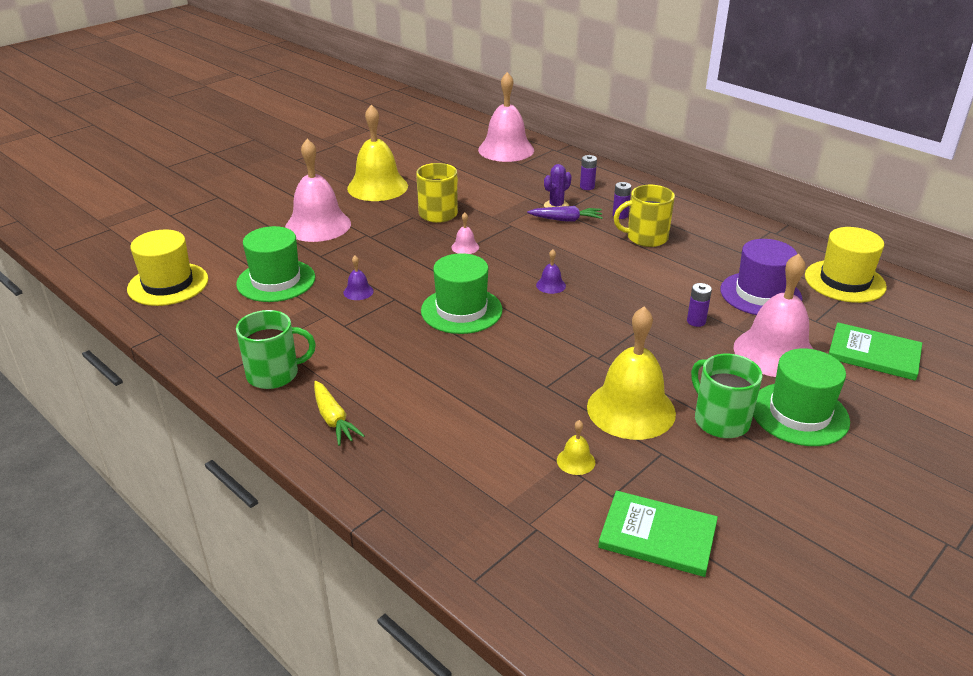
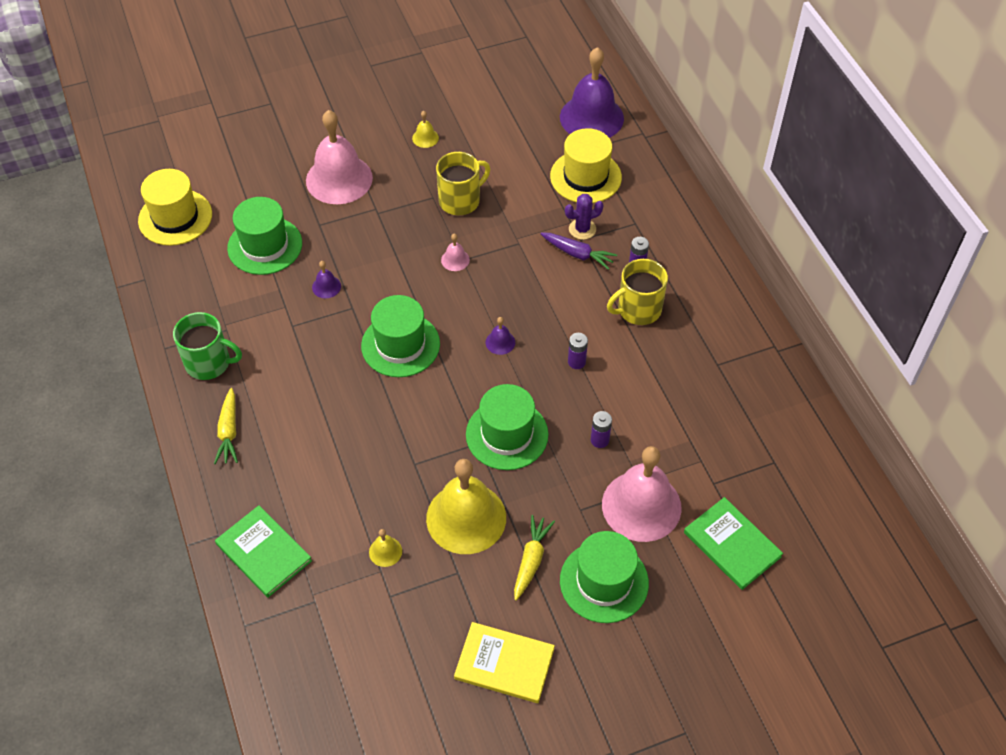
camera: 25 degrees right, 20 degrees up
(377, 187) = (425, 138): yellow bell -> yellow bell, size x0.41
(506, 149) = (591, 117): pink bell -> purple bell
(587, 187) = (635, 209): purple battery -> purple battery (576, 362)
(613, 341) = (507, 434): none -> green hat
(646, 238) = (638, 309): yellow mug -> yellow mug turned 45 degrees counterclockwise
(657, 535) = (397, 646): green book -> green book (264, 552)
(720, 420) = (531, 560): green mug -> yellow carrot
(760, 294) = (689, 429): purple hat -> none
(775, 509) = (504, 663): none -> yellow book
(844, 281) = (789, 444): yellow hat -> yellow hat (585, 177)

